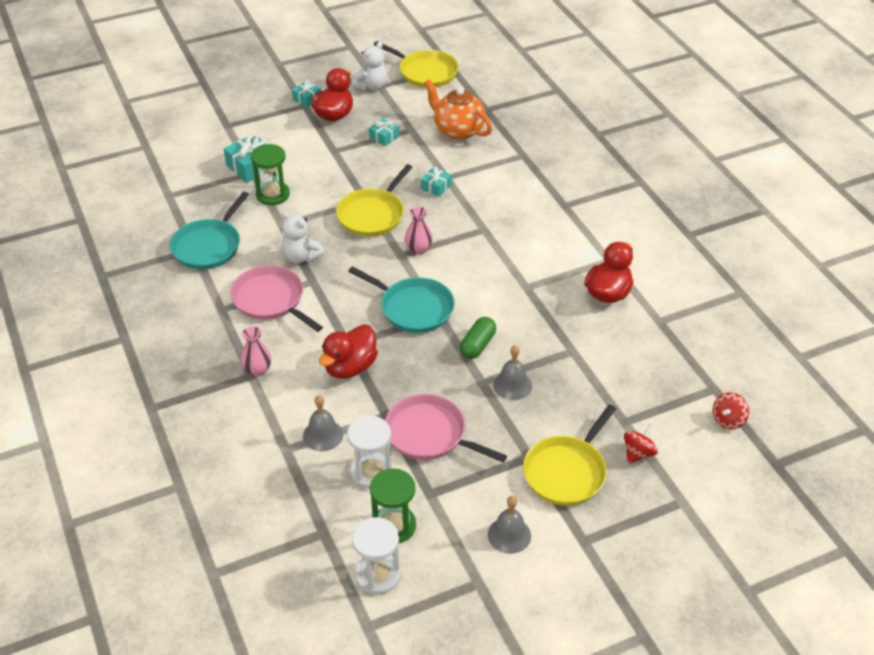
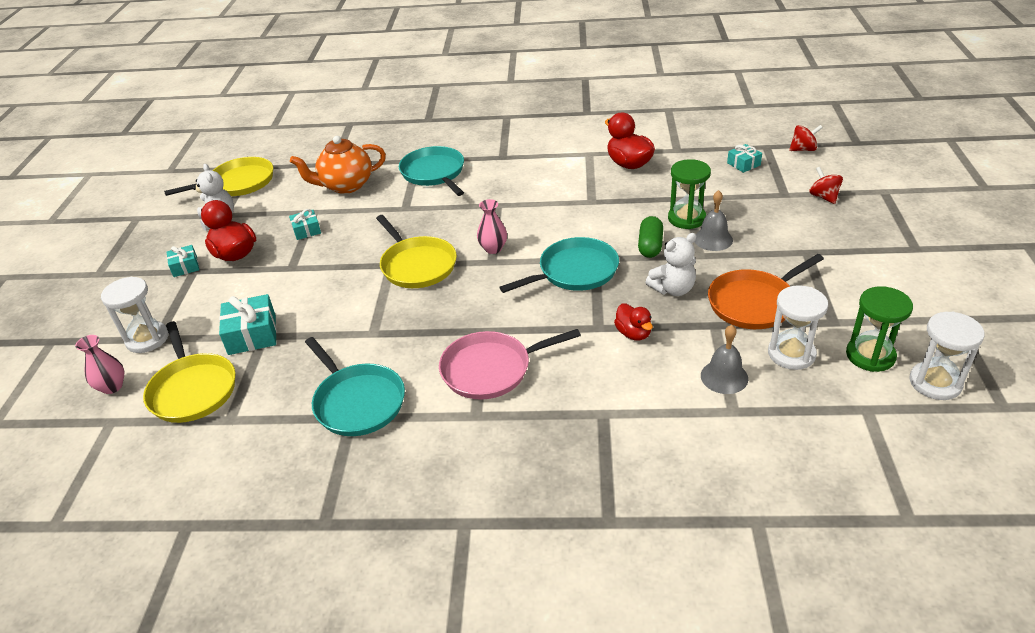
camera: 60 degrees left, 5 degrees down
(224, 122) = (147, 339): none -> white hourglass
(257, 370) = (598, 406): pink vase -> pink vase (112, 387)
(273, 195) = (318, 328): green hourglass -> green hourglass (686, 218)
(301, 257) = (439, 330): white teddy bear -> white teddy bear (673, 289)
(350, 367) = (633, 333): red duck -> red duck, size x0.61
(429, 434) = (754, 303): pink pan -> orange pan
(436, 187) = (413, 217): turquoise gift -> turquoise gift (743, 164)
(477, 345) = (650, 246): green capsule -> green capsule turned 45 degrees clockwise
(509, 173) = (434, 173): none -> turquoise pan
(509, 535) = (899, 286): grey bell -> none
(566, 472) = (832, 237): yellow pan -> yellow pan (193, 389)
(728, 420) = (803, 149): red spinning top -> red spinning top turned 75 degrees counterclockwise

